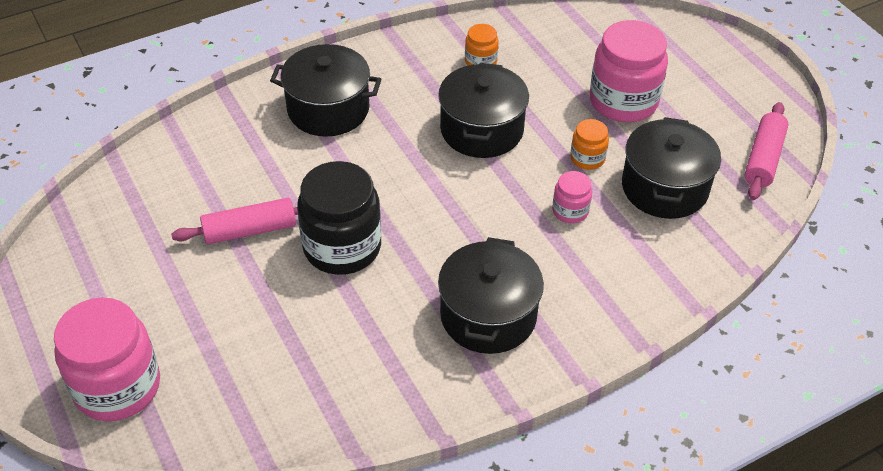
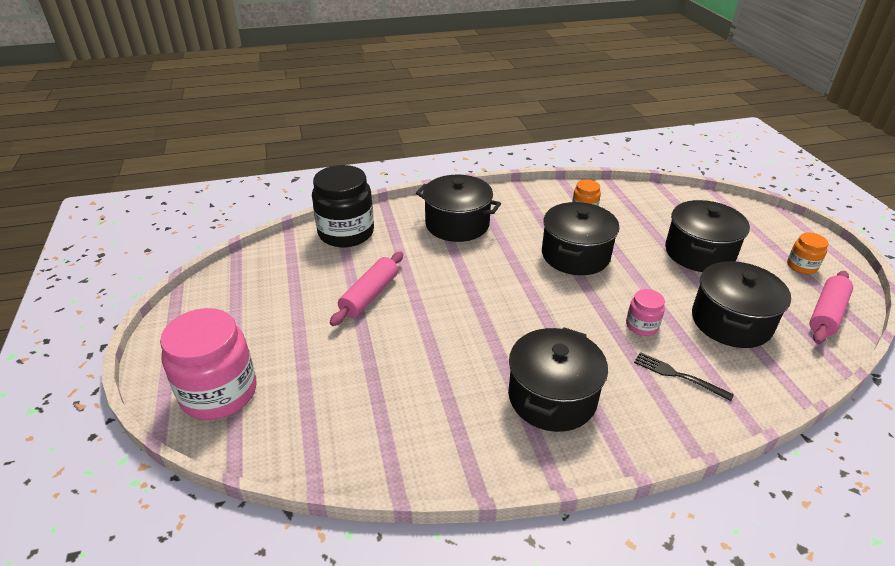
camera: 15 degrees right, 10 degrees down
(250, 230) = (369, 295): pink rolling pin -> pink rolling pin turned 60 degrees counterclockwise
(342, 247) = (439, 320): black jar -> black jar (346, 233)
(587, 158) = (662, 289): orange jar -> orange jar (801, 266)
(615, 264) = (678, 375): none -> black fork
(623, 101) = (699, 253): pink jar -> black pot

